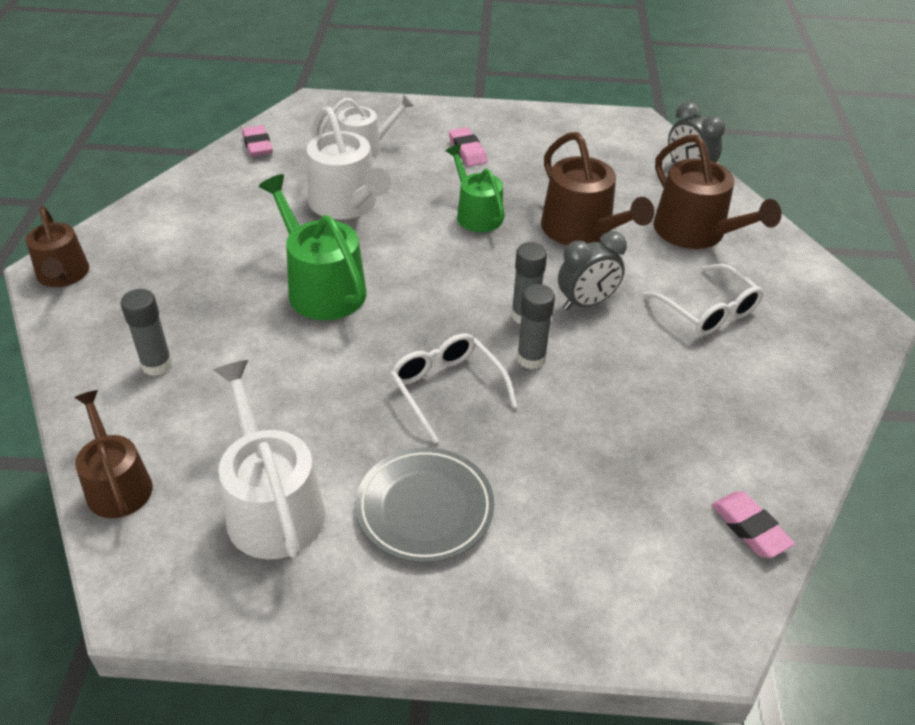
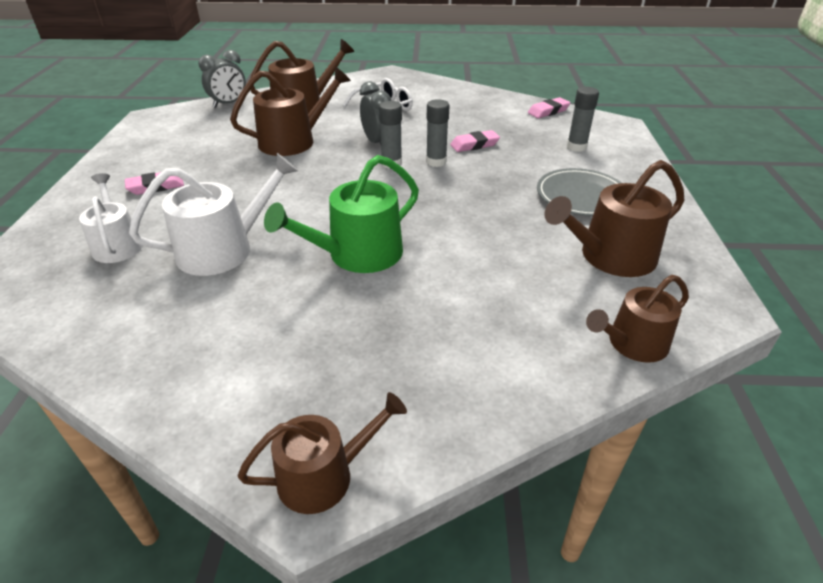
camera: 90 degrees left, 5 degrees down
(157, 365) = (479, 346): grey glue stick -> grey glue stick (576, 147)
(257, 145) = (64, 328): pink eraser -> pink eraser (474, 145)
(271, 505) = (610, 257): white watering can -> brown watering can
(446, 389) = (472, 191): white glasses -> none
(476, 214) = (260, 182): green watering can -> none

